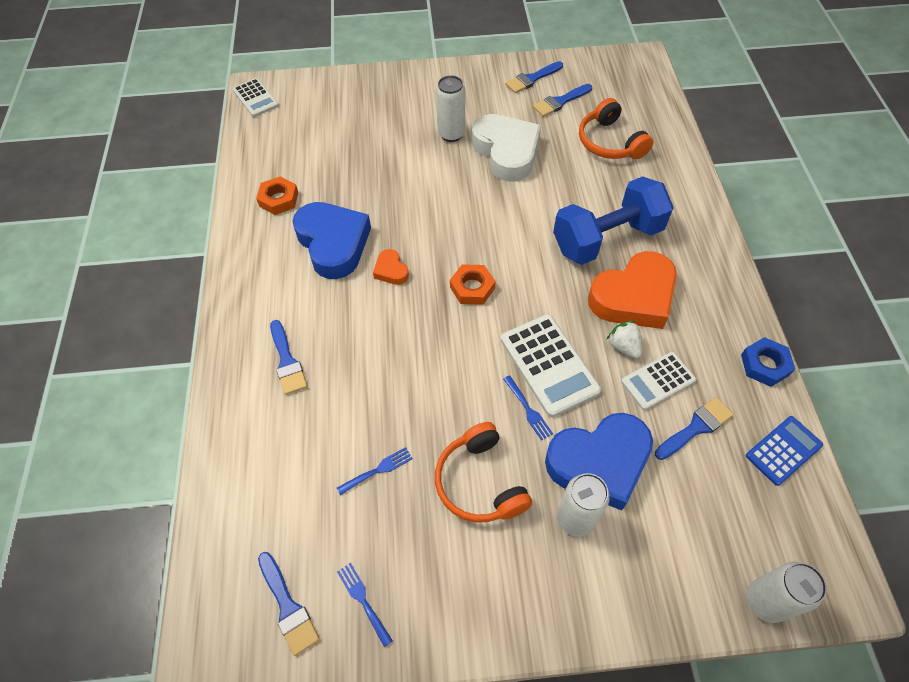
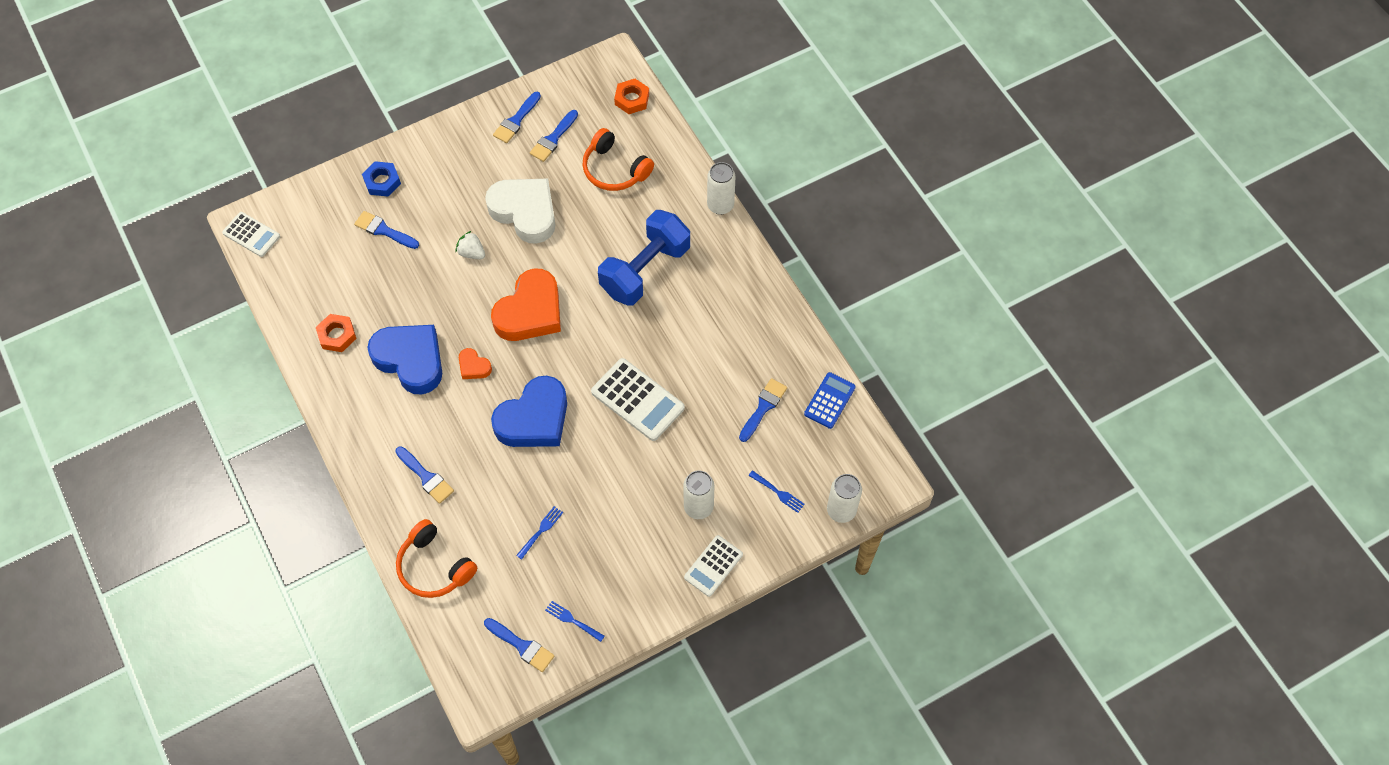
camera: 25 degrees left, 5 degrees up
(369, 128) = (384, 230): none -> blue brush
(451, 134) = (465, 210): white can -> white can (720, 205)
(472, 288) = (550, 357): orange nut -> orange nut (632, 99)
(480, 482) = (621, 509): orange headphones -> orange headphones (434, 566)
(528, 409) = (635, 442): blue fork -> blue fork (778, 492)
(599, 462) = (702, 461): blue heart -> blue heart (534, 419)
(624, 346) = (690, 362): white strawberry -> white strawberry (471, 253)
(633, 297) = (684, 316): orange heart -> orange heart (530, 312)
(658, 381) = (725, 381): white calculator -> white calculator (713, 566)
(764, 365) = (800, 338): blue nut -> blue nut (382, 181)

